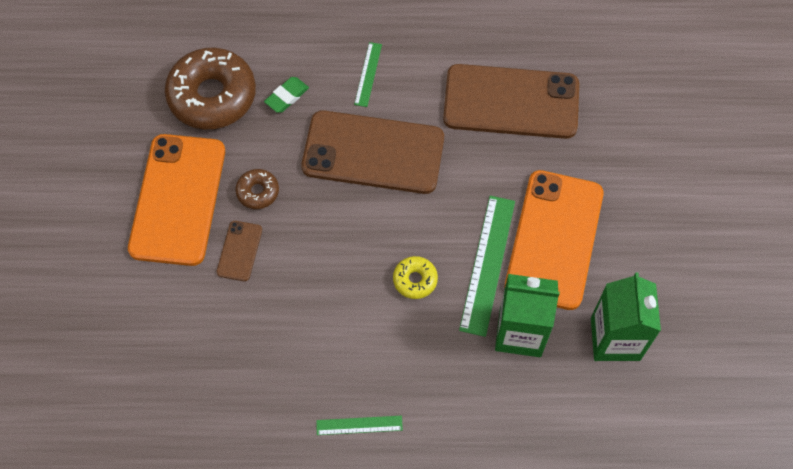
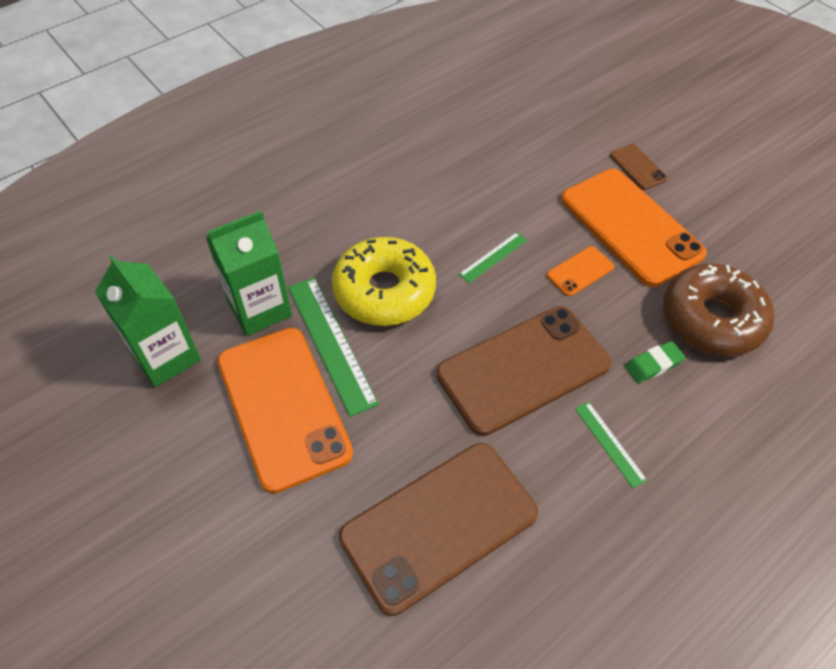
camera: 140 degrees right, 10 degrees down
(239, 251) = (543, 224): brown phone -> brown phone (637, 167)
(258, 192) = (580, 271): brown donut -> orange phone
(287, 97) = (653, 364): green eraser -> green eraser turned 60 degrees clockwise
(359, 425) = (339, 178): green ruler -> green ruler (493, 257)
(415, 280) = (384, 291): yellow donut -> yellow donut, size x2.16

